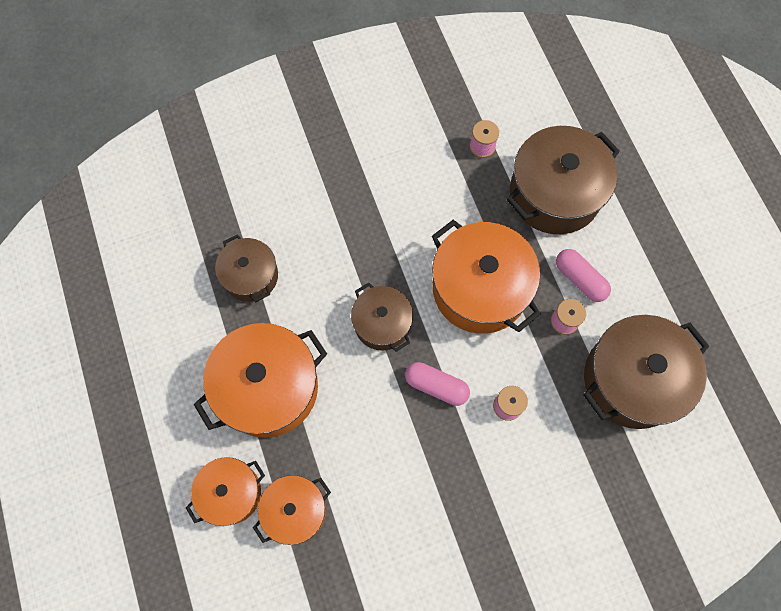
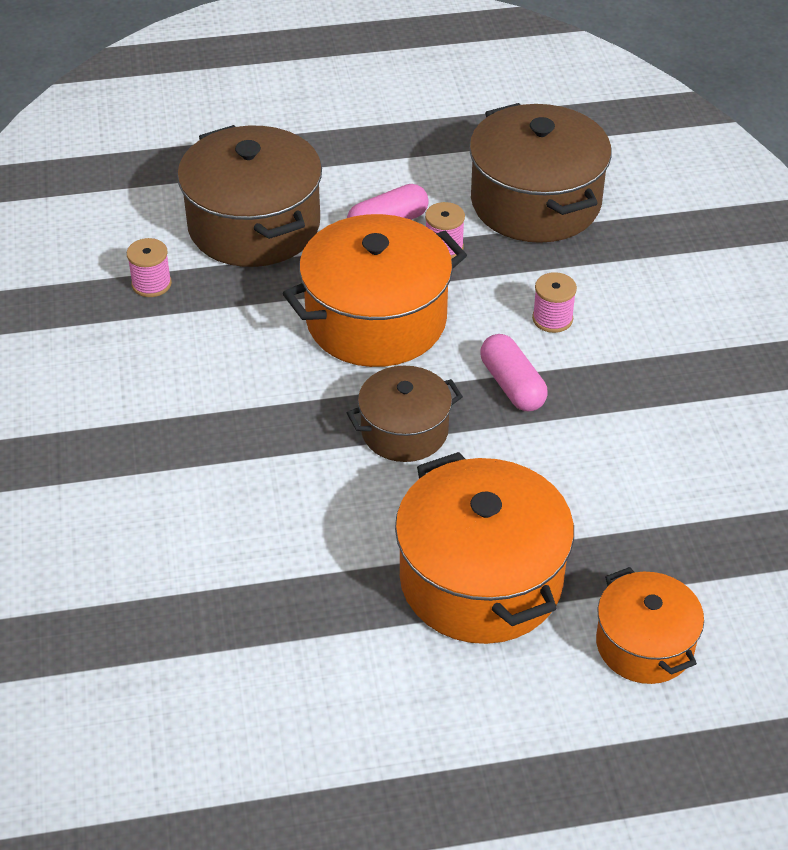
camera: 80 degrees left, 25 degrees down
(250, 276) = (282, 584): brown pot -> none
(295, 510) = (678, 566): orange pot -> none
(436, 386) = (512, 385): pink capsule -> pink capsule turned 60 degrees counterclockwise

